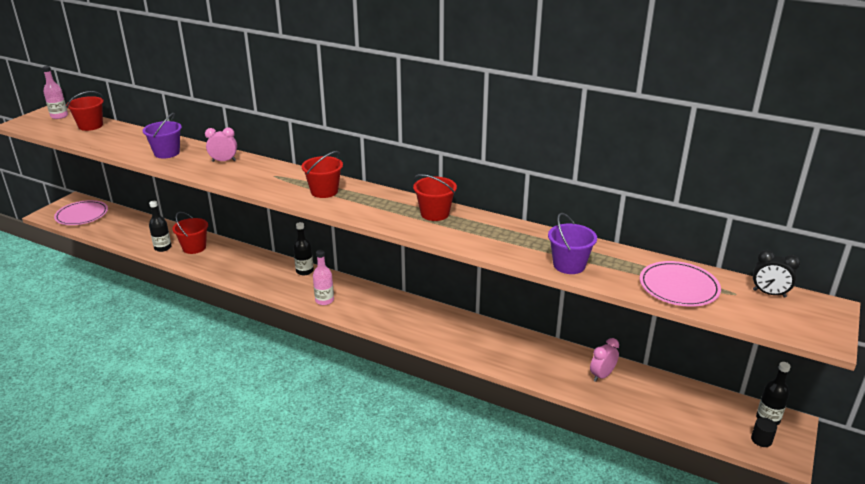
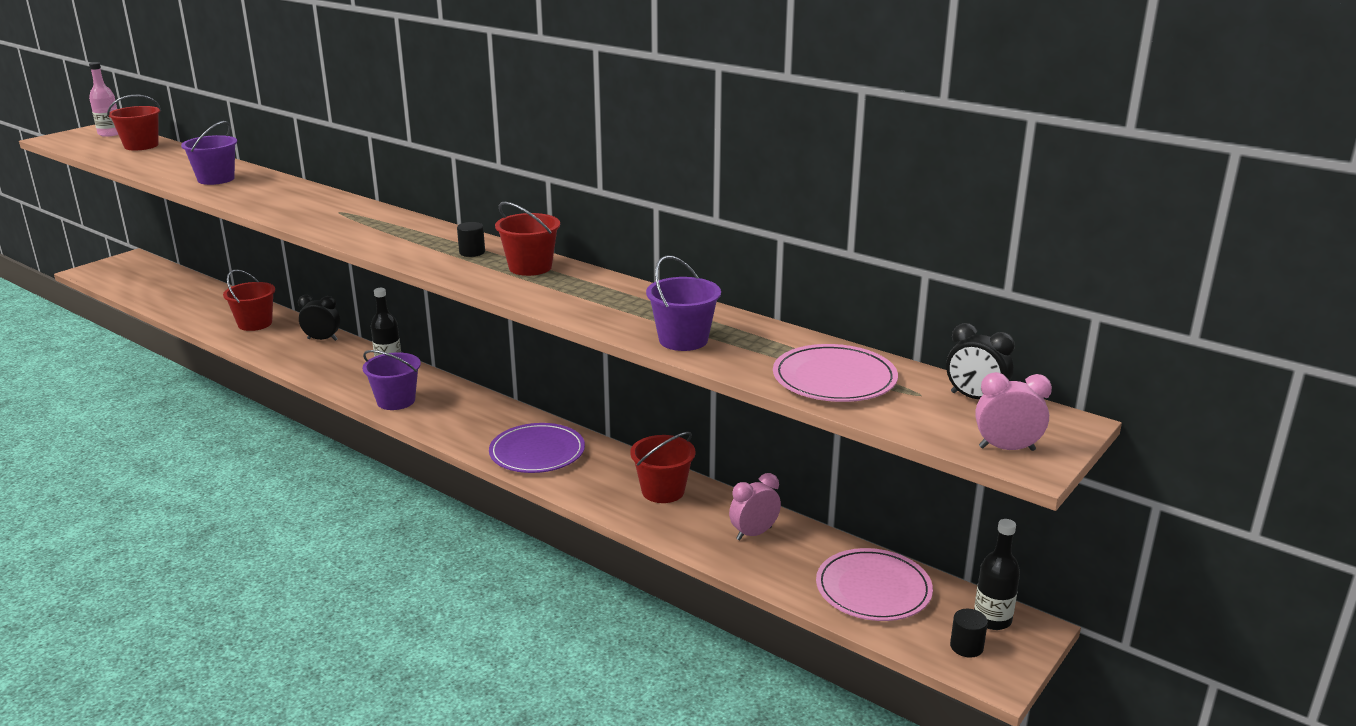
camera: 10 degrees right, 5 degrees down
(82, 215) = (131, 275): pink plate -> pink plate (873, 589)
(163, 248) = (213, 321): black bottle -> none
(224, 161) = (284, 192): pink clock -> pink clock (1006, 448)
(249, 256) = (322, 339): none -> black clock
(324, 191) = (394, 233): red bucket -> red bucket (663, 491)
(324, 300) = (396, 401): pink bottle -> purple bucket
(388, 204) = (472, 252): none -> black cylinder
(438, 330) = (537, 452): none -> purple plate

